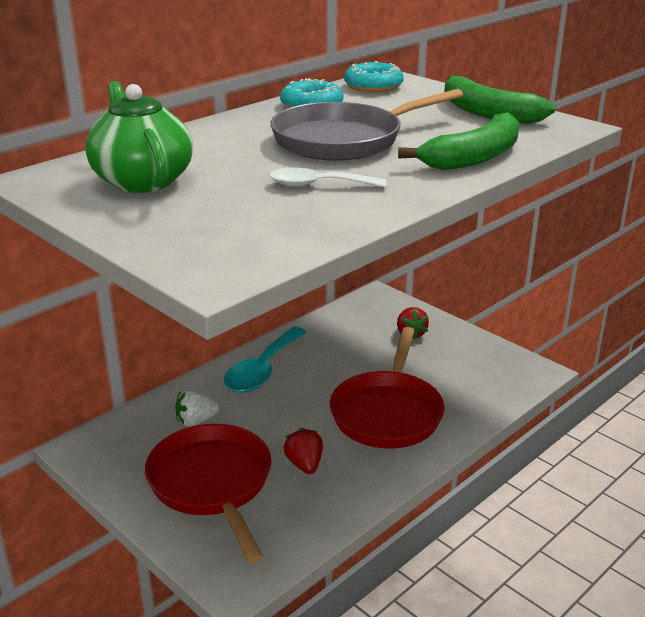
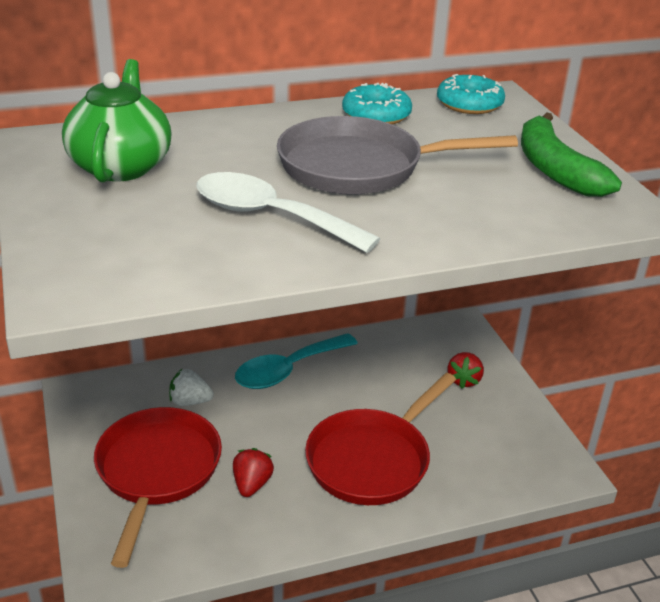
camera: 25 degrees right, 5 degrees up
(318, 185) = (270, 216): white spoon -> white spoon, size x1.60
(474, 157) = (470, 226): green banana -> none

